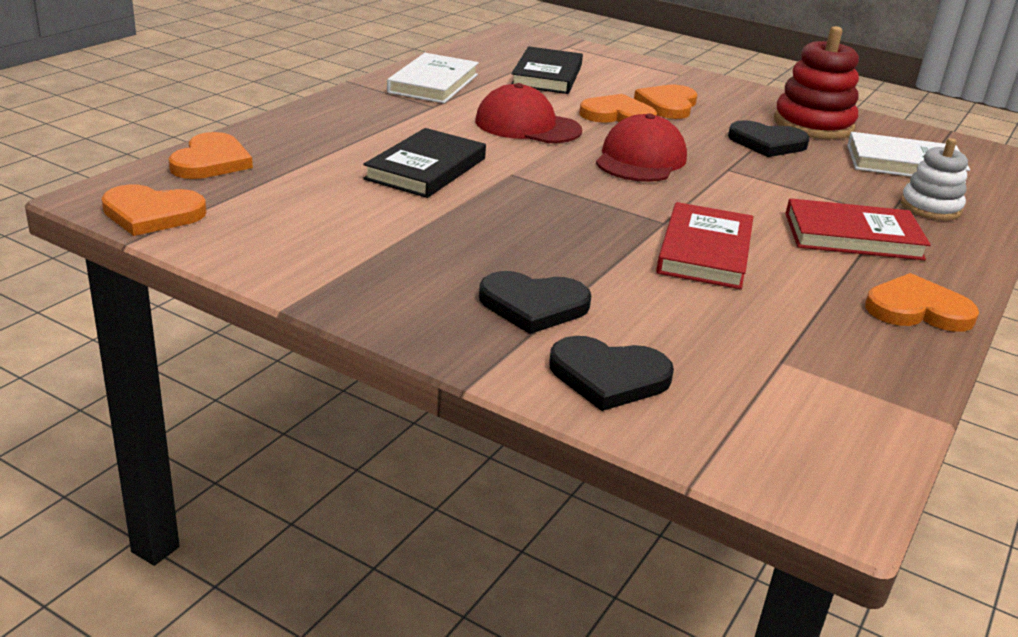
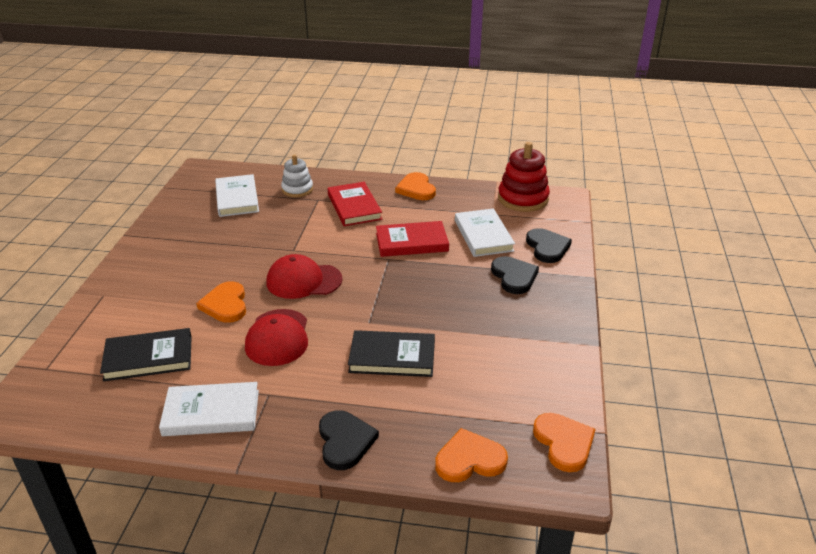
camera: 110 degrees left, 5 degrees up
(668, 105) = (186, 288): orange heart -> none
(694, 322) = (483, 235): none -> white book
(767, 143) = (236, 242): black heart -> black heart (345, 441)
(813, 124) = (188, 230): red stacking toy -> red stacking toy (523, 199)

